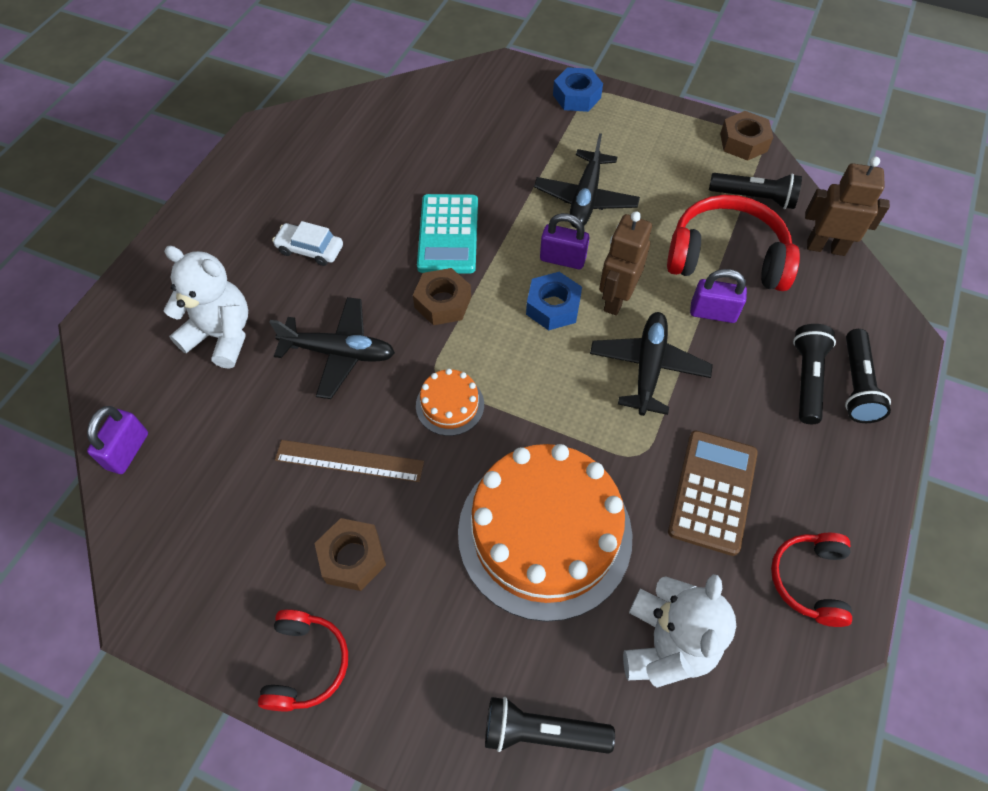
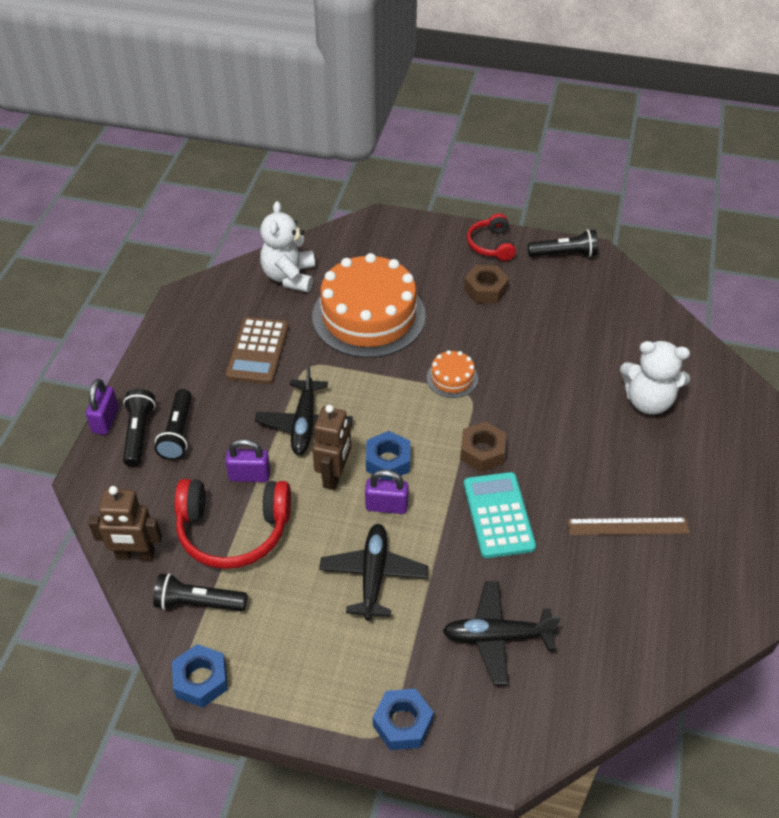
camera: 170 degrees right, 10 degrees down
(127, 451) = (662, 322): purple padlock -> purple padlock (105, 420)
(310, 249) = (617, 482): white car -> none
(339, 353) = (550, 401): black plane -> black plane (497, 637)
(349, 461) = (510, 336): brown ruler -> brown ruler (628, 526)
(542, 732) = (356, 237): black flashlight -> black flashlight (564, 254)
(743, 142) = (201, 680): brown nut -> blue nut
(809, 580) = (199, 314): red headphones -> none

